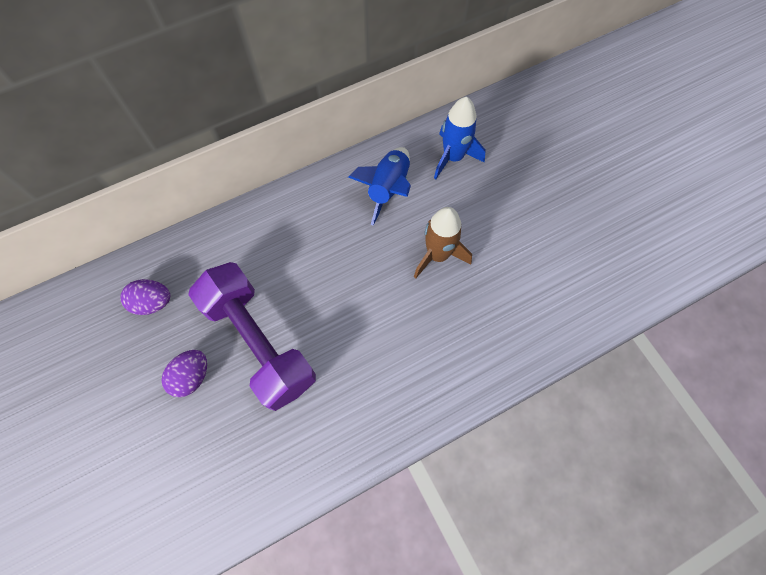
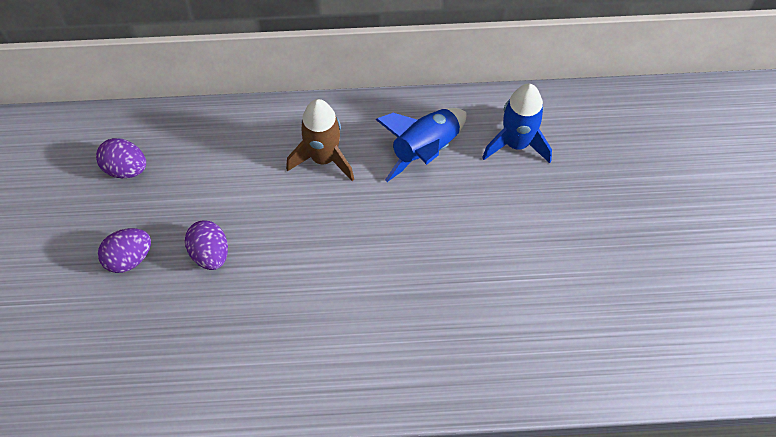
camera: 25 degrees right, 5 degrees down
(259, 342) = (210, 253): purple dumbbell -> purple egg
(438, 255) = (441, 243): brown rocket -> brown rocket (323, 158)

